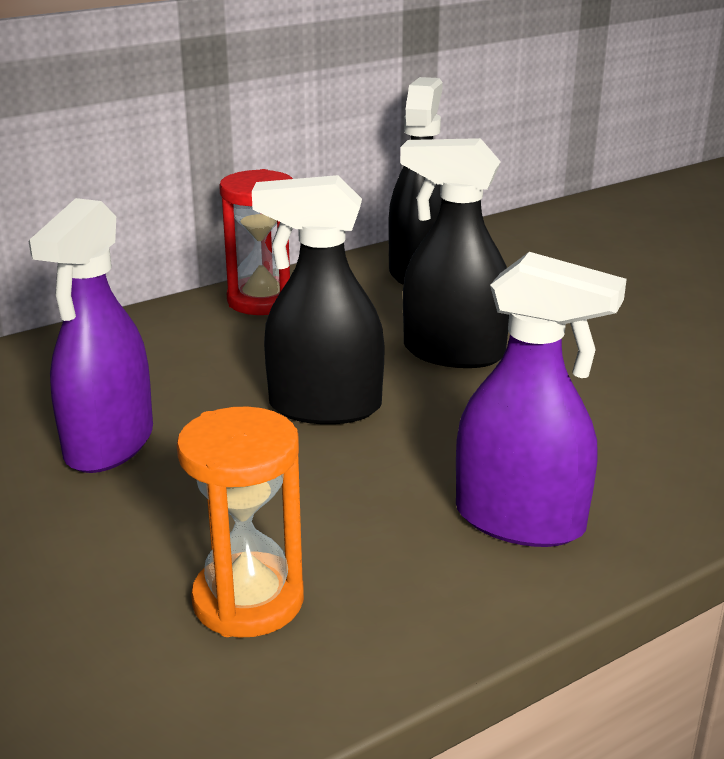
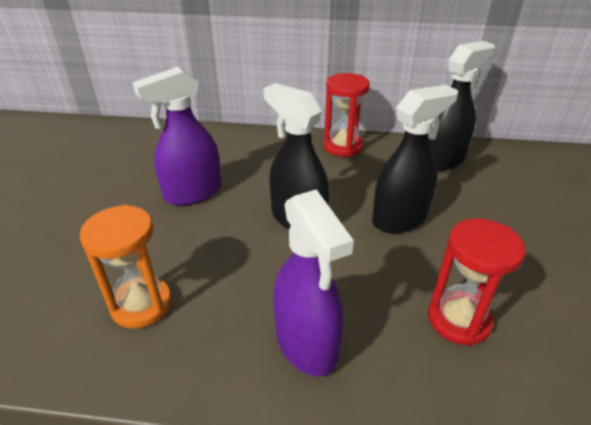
camera: 40 degrees right, 10 degrees up
(453, 353) = (400, 218): black spray bottle -> black spray bottle turned 90 degrees clockwise
(639, 419) = (458, 319): none -> red hourglass

